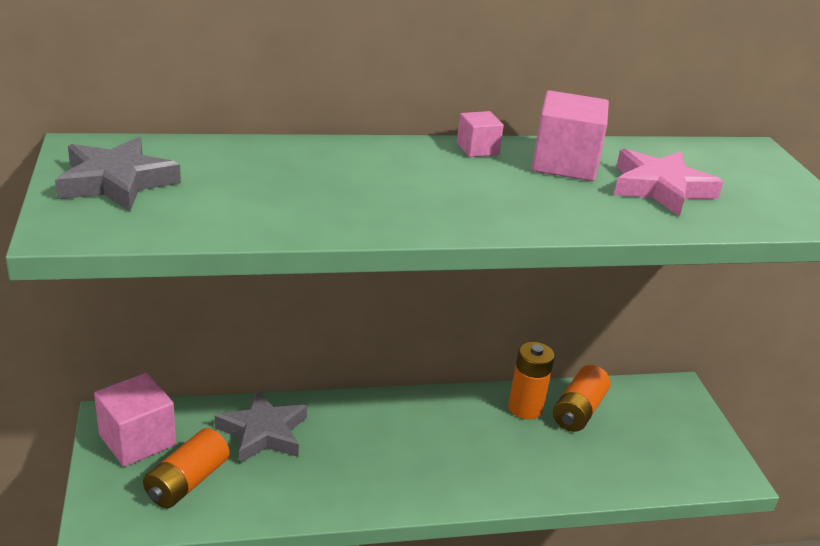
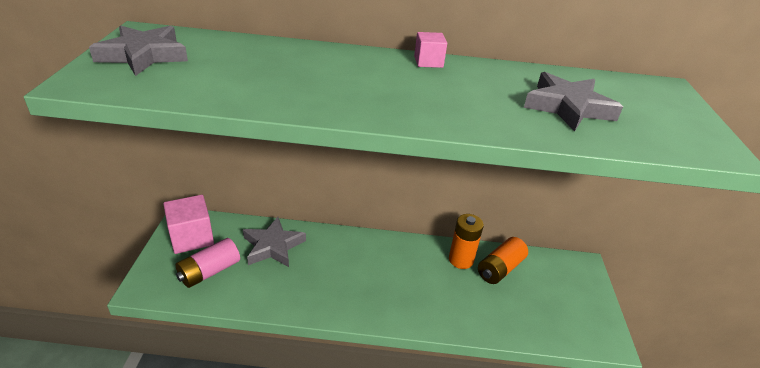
camera: 15 degrees right, 5 degrees up
(187, 482) = (209, 271): orange battery -> pink battery
(564, 163) = (493, 79): pink cube -> none
(660, 188) = (568, 107): pink star -> grey star

